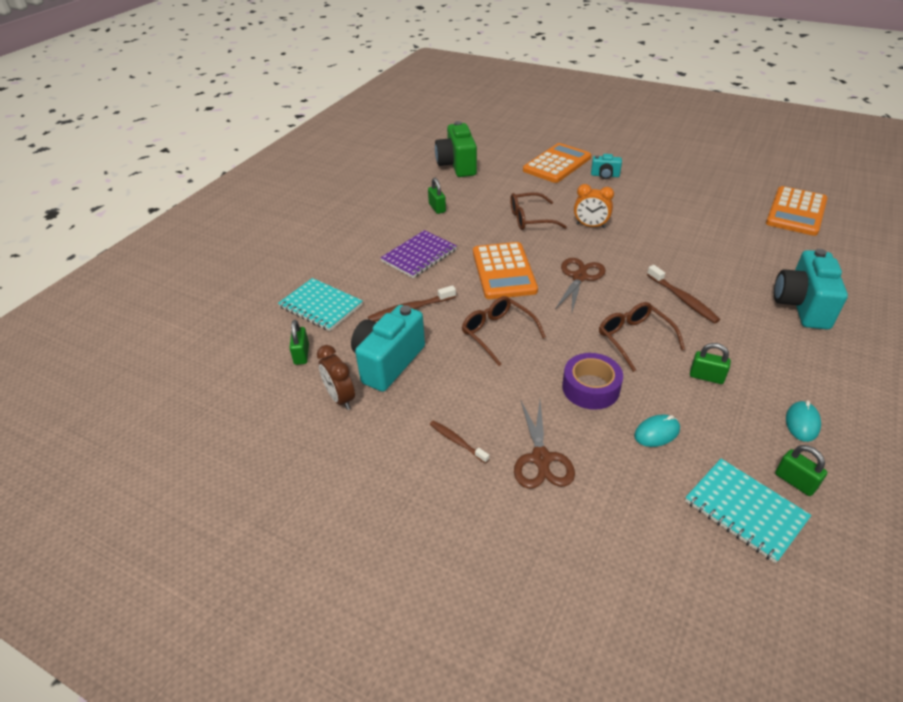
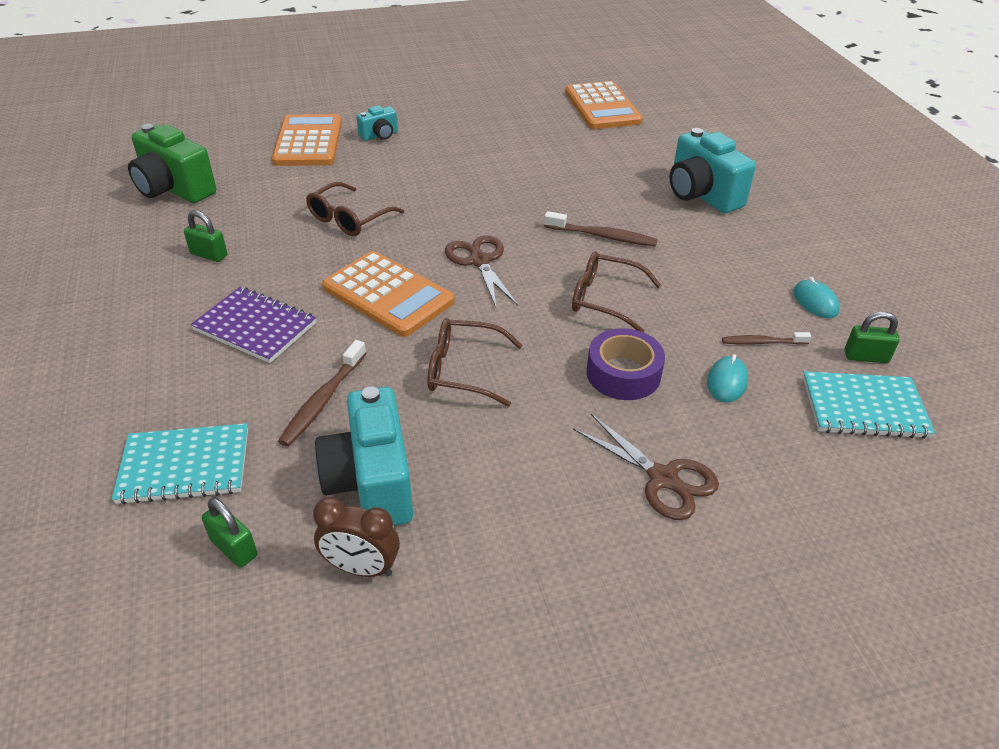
camera: 45 degrees left, 0 degrees up
(419, 256) = (255, 327): purple notebook -> purple notebook turned 60 degrees counterclockwise
(457, 441) = (562, 520): brown toothbrush -> brown toothbrush (762, 342)
(590, 226) = (427, 198): orange clock -> none
(706, 377) = (704, 302): green padlock -> none

